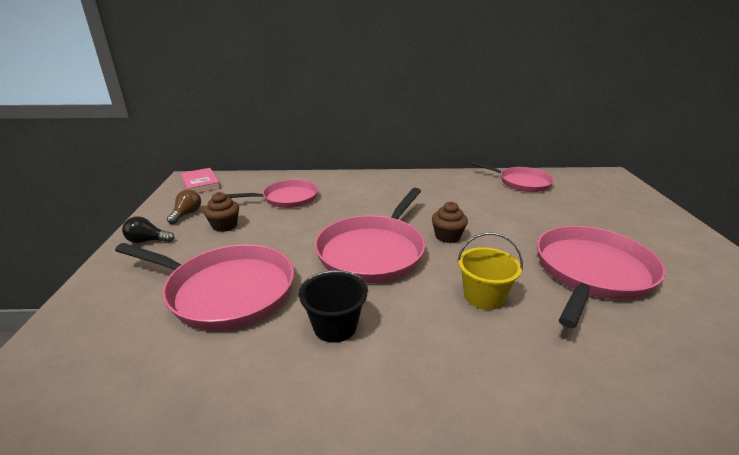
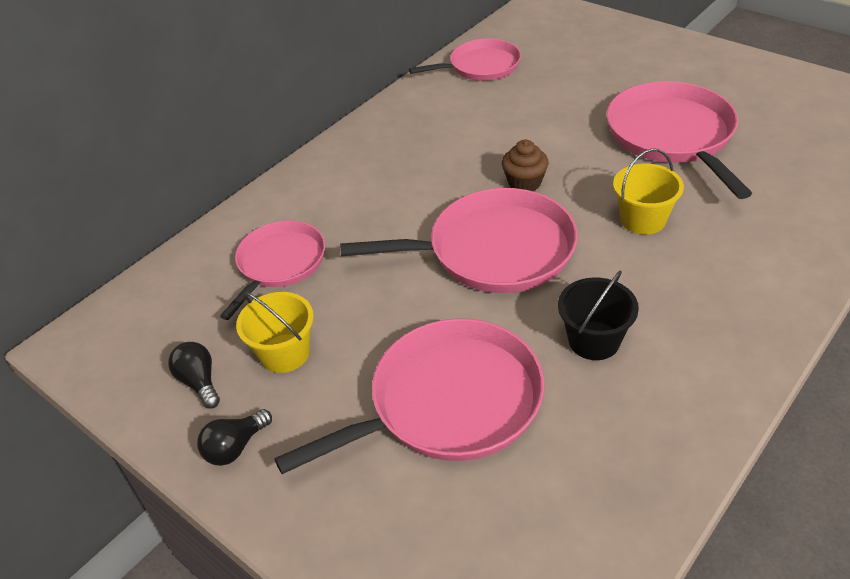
camera: 45 degrees left, 15 degrees up
(187, 214) = (199, 382): brown light bulb -> black light bulb
(201, 183) = (107, 335): pink book -> none
(224, 226) = (285, 353): brown cupcake -> yellow bucket
(373, 251) = (493, 250): pink pan -> pink pan turned 75 degrees counterclockwise

